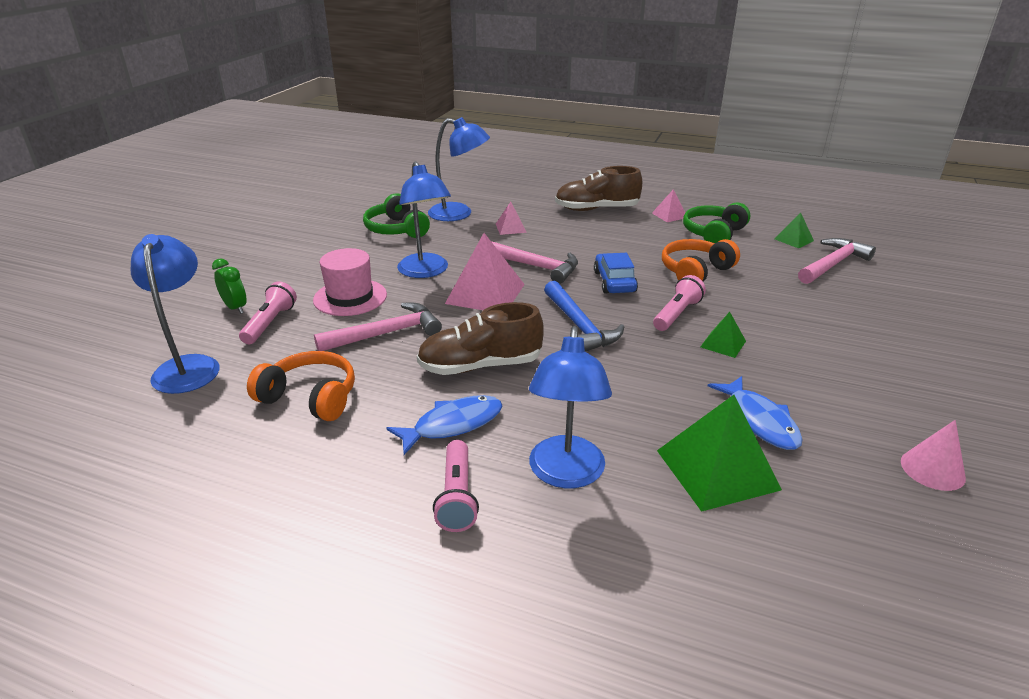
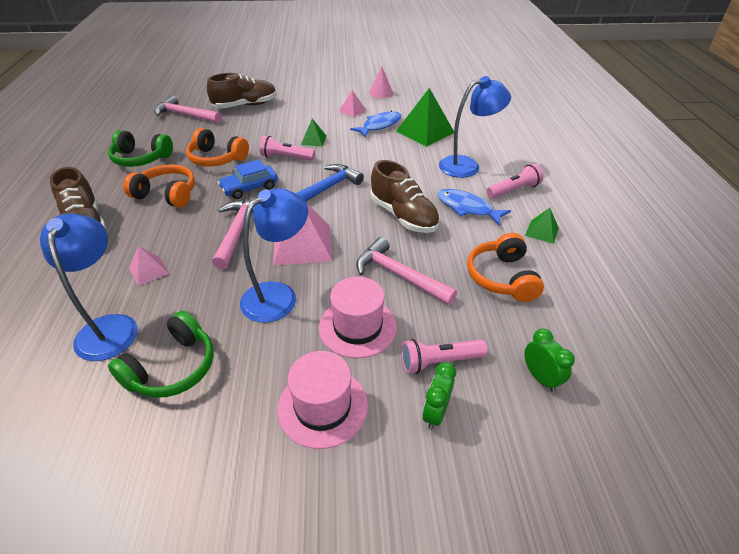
camera: 115 degrees left, 10 degrees up
(188, 366) = (540, 378): blue lamp -> green clock
(300, 270) = (323, 406): none -> pink hat
(628, 241) = (167, 194): none -> orange headphones
(669, 215) = (99, 183): pink pyramid -> pink pyramid (352, 110)
(793, 239) = (145, 128): green pyramid -> green pyramid (542, 231)
(864, 308) = (245, 105): none -> brown shoe

